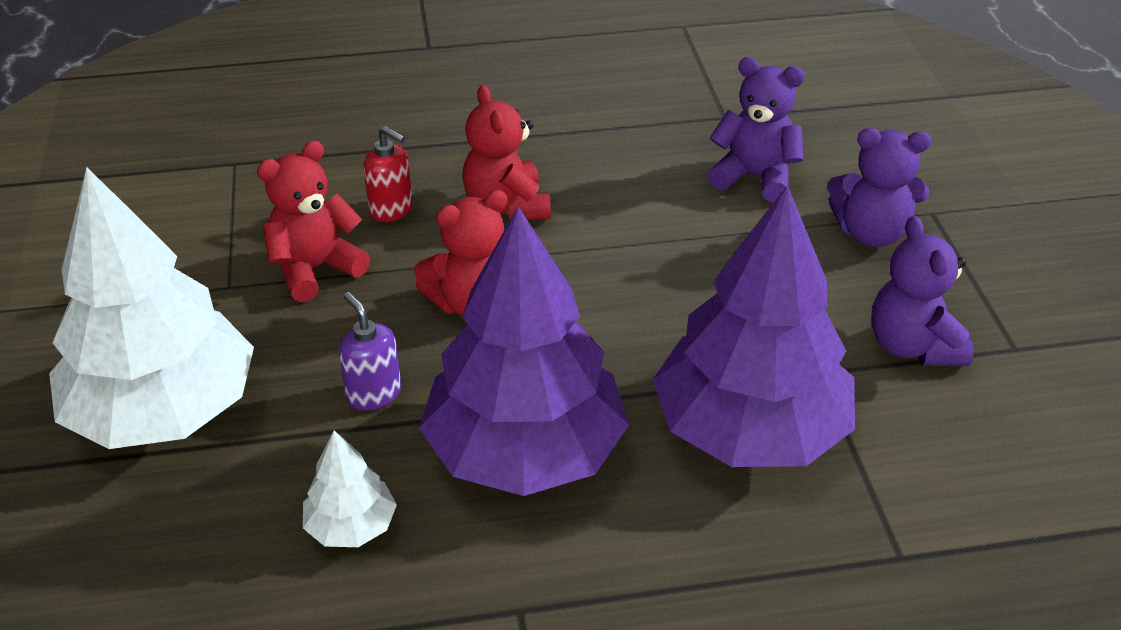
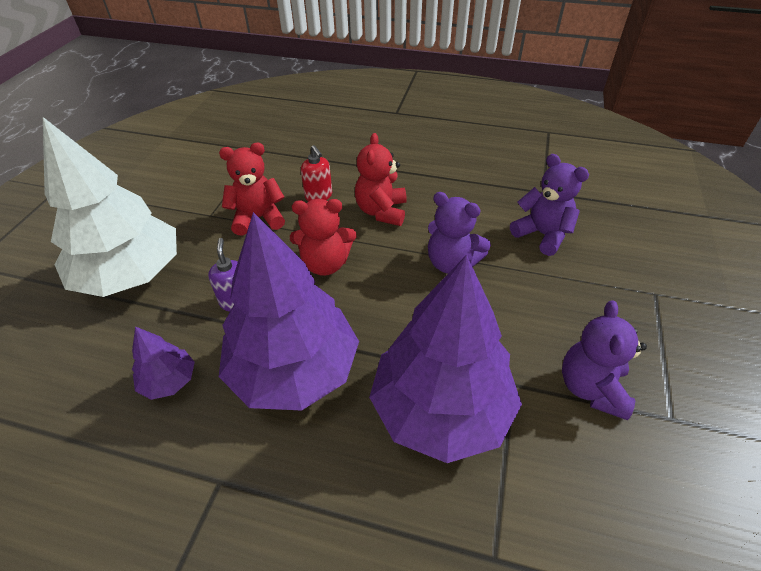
camera: 25 degrees right, 5 degrees up
(351, 526) = (169, 381): white tree -> purple tree
(871, 233) = (602, 295): purple teddy bear -> purple teddy bear (452, 263)

